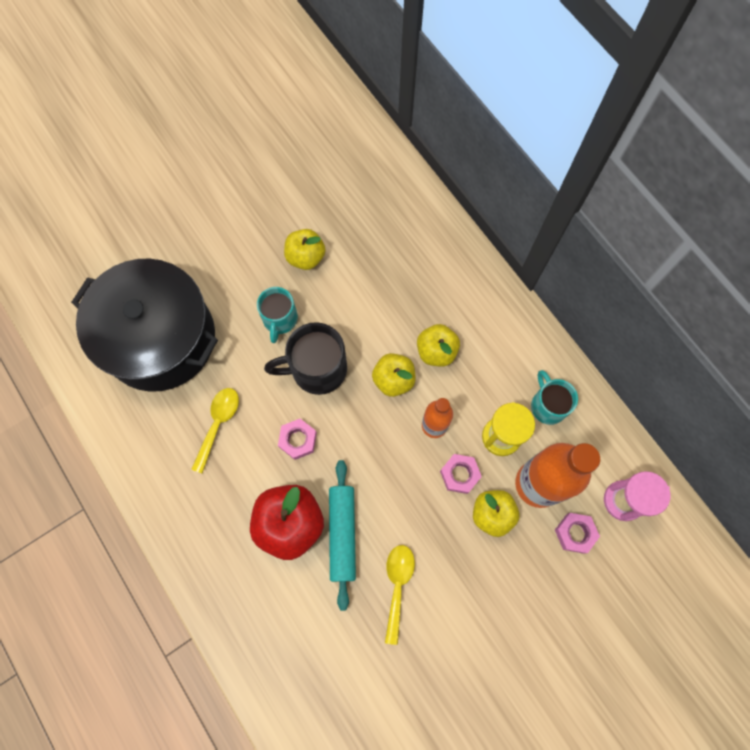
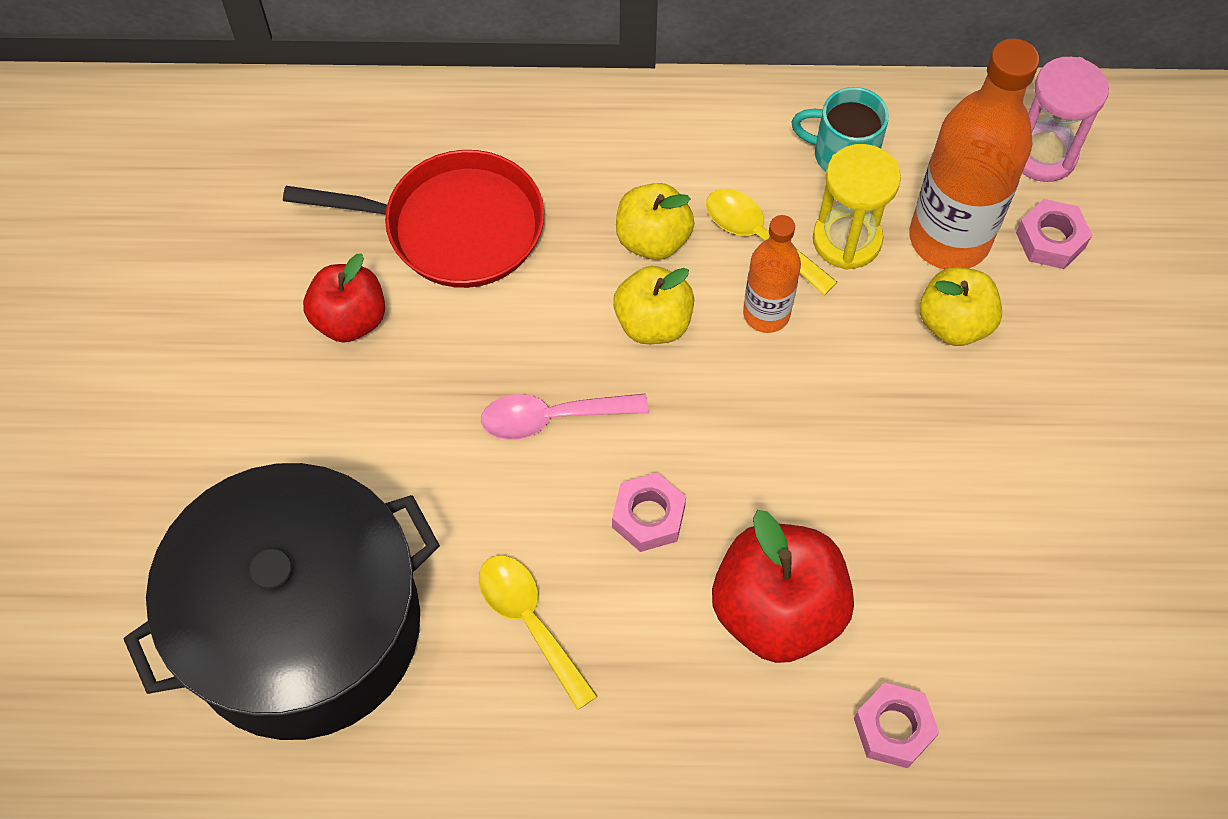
camera: 55 degrees left, 10 degrees down
(280, 319) = (424, 421): turquoise mug -> none
(306, 257) = (350, 320): yellow apple -> red apple
(317, 369) = (552, 418): black mug -> pink spoon
(342, 534) = (846, 544): turquoise rolling pin -> none
(381, 266) = (455, 227): none -> red pan
(397, 586) = (978, 515): yellow spoon -> yellow spoon (759, 238)
(459, 474) = (865, 328): pink nut -> pink nut (893, 728)

